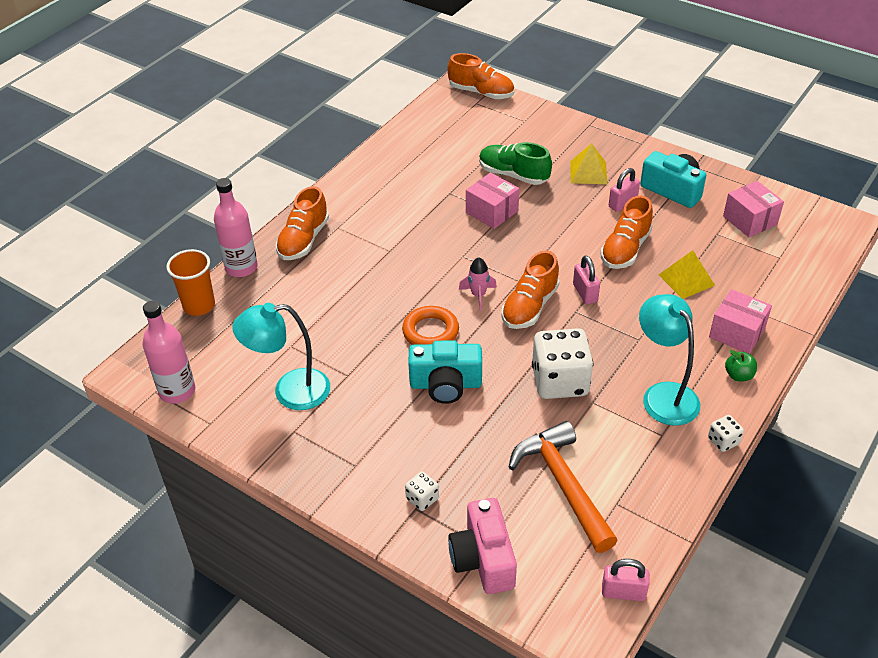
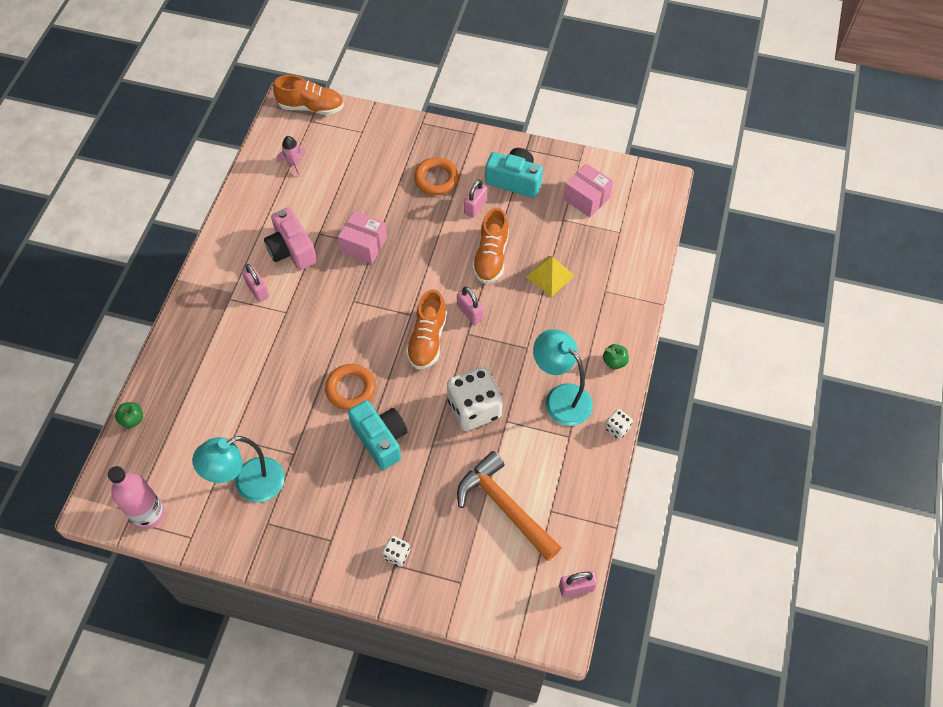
camera: 20 degrees left, 15 degrees up
(199, 306) = (132, 419): orange cup -> green apple
(241, 267) = (156, 367): pink bottle -> none
(303, 240) = (203, 321): orange shoe -> none
(369, 226) = (257, 290): none -> pink padlock
(445, 384) = (381, 439): turquoise camera -> turquoise camera turned 105 degrees counterclockwise
(478, 295) = (380, 339): pink rocket -> pink rocket (294, 164)
(483, 559) = (462, 593): pink camera -> pink camera (291, 250)
(513, 175) = (370, 198): green shoe -> none
(588, 172) = (436, 179): yellow pyramid -> orange ring
(737, 333) = (603, 319): pink box -> none

